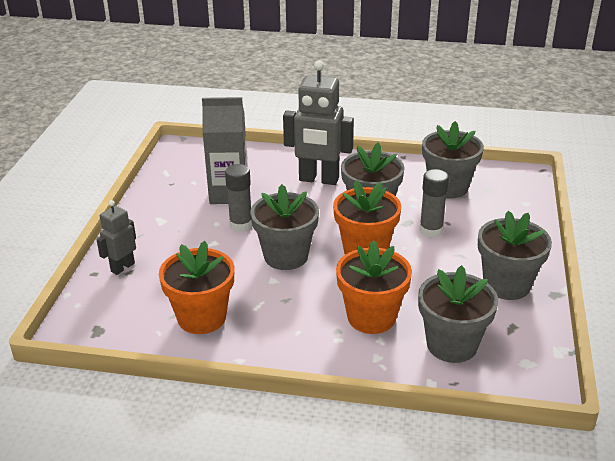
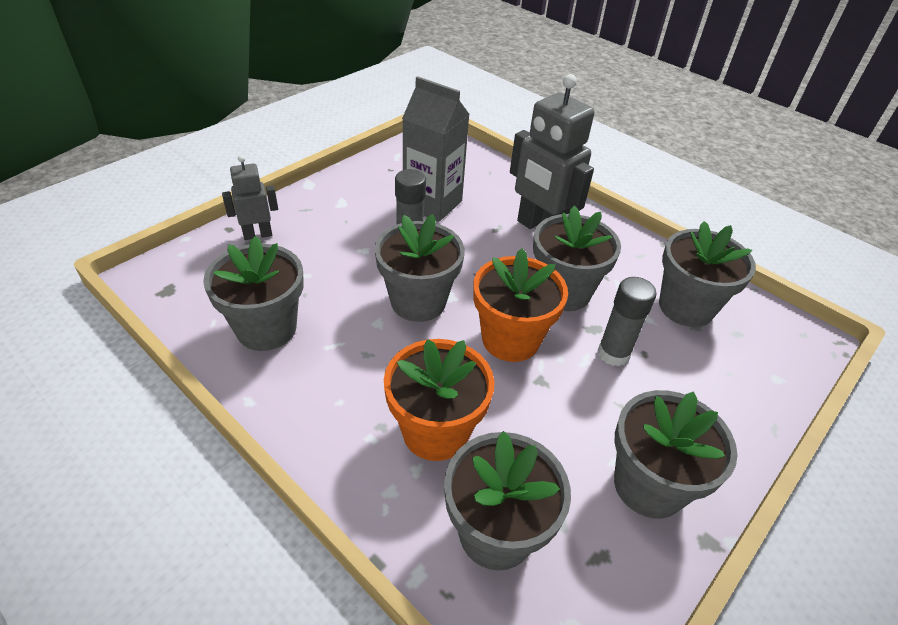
camera: 30 degrees right, 10 degrees up
(202, 317) = (266, 328): orange flower pot -> grey flower pot

